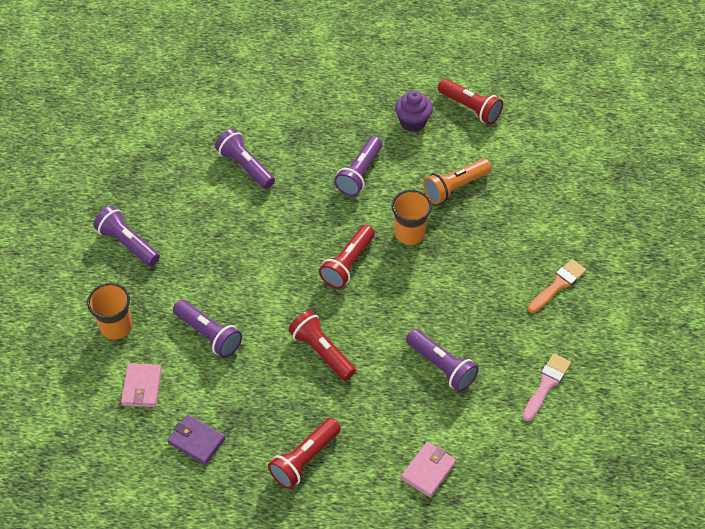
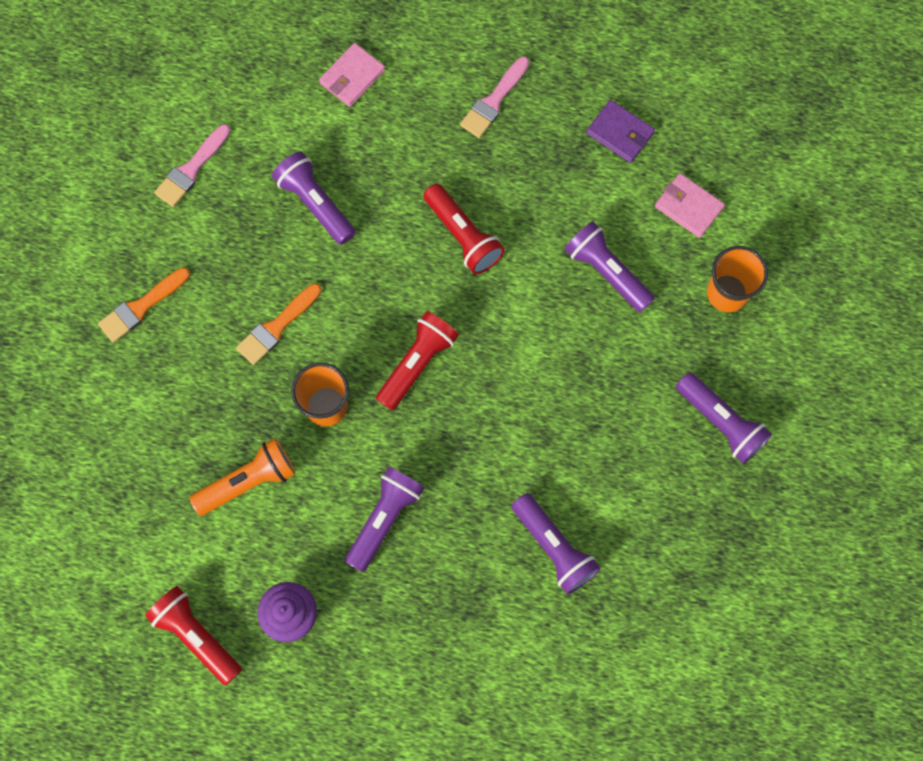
camera: 175 degrees left, 20 degrees up
(142, 387) = (688, 207): pink wallet -> pink wallet turned 60 degrees counterclockwise
(304, 459) = (493, 101): red flashlight -> pink brush
(454, 279) = (277, 327): none -> orange brush

